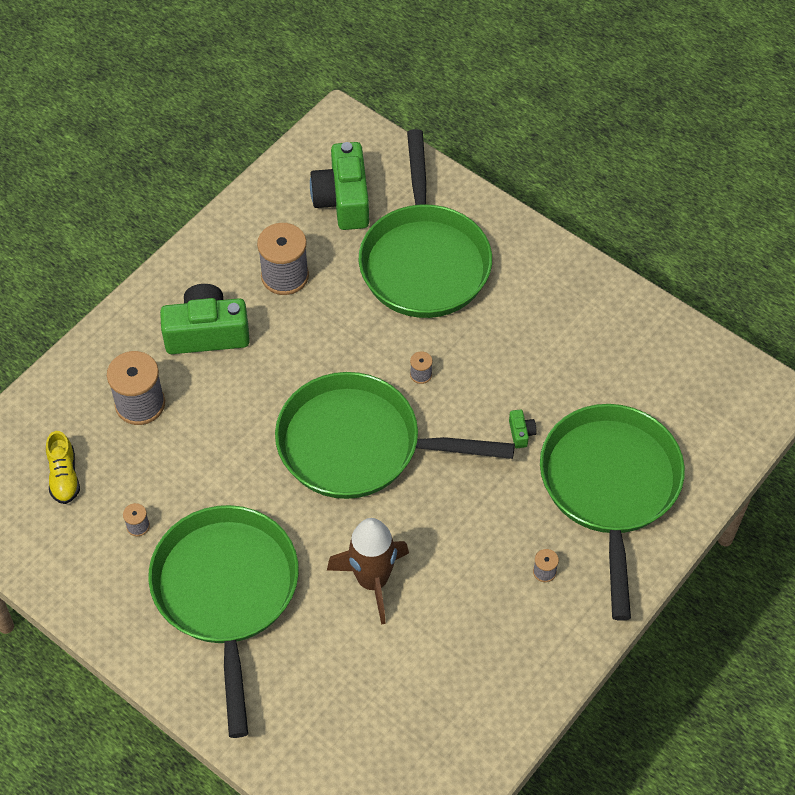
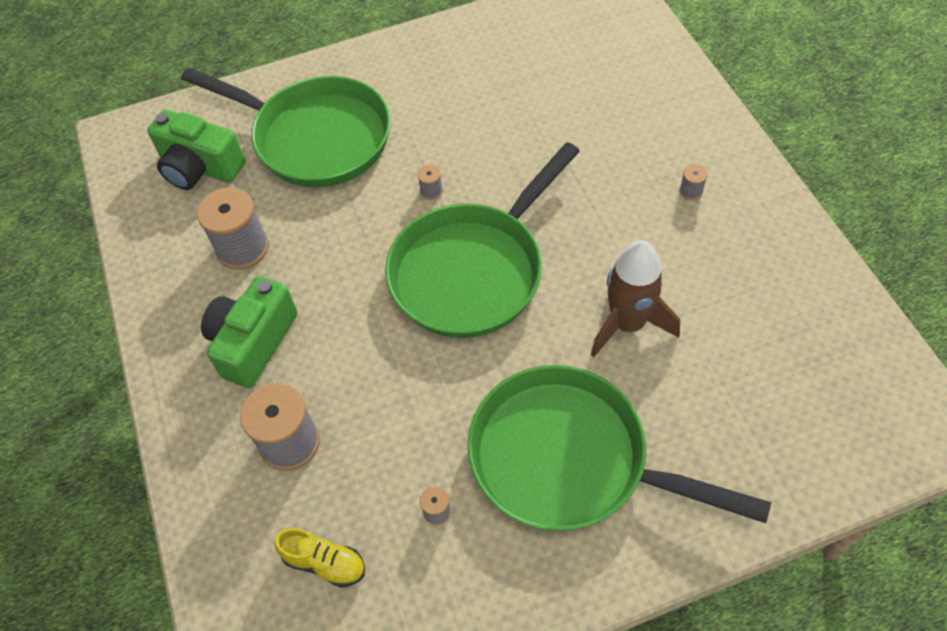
camera: 55 degrees left, 0 degrees up
(521, 433) = (541, 147): green camera -> none
(610, 487) = (633, 112): green pan -> none

